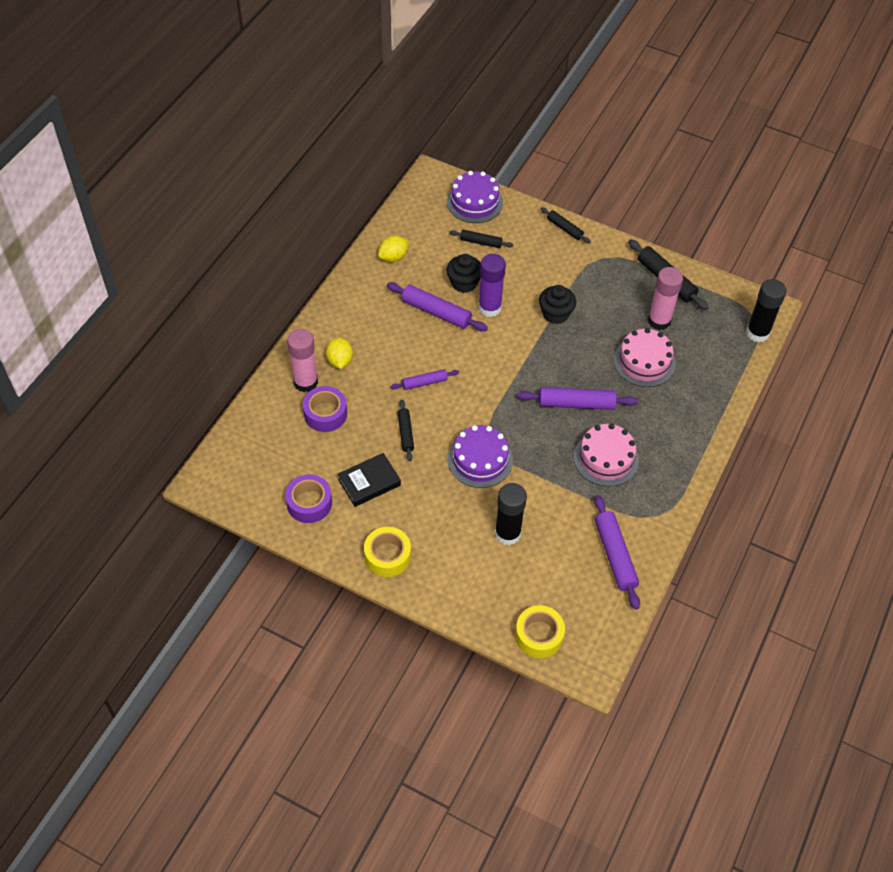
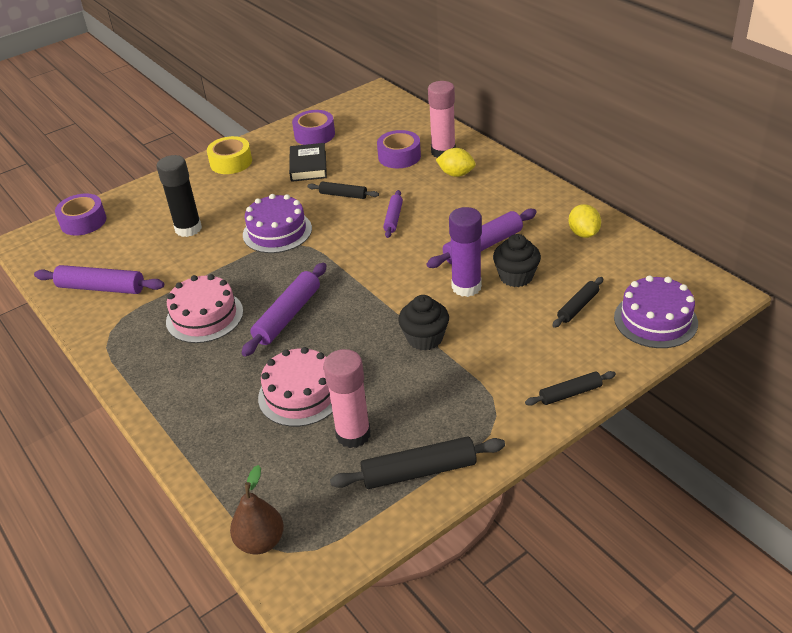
camera: 120 degrees right, 15 degrees down
(539, 635) = (83, 221): yellow tape -> purple tape
(757, 332) = (260, 542): black glue stick -> brown pear

